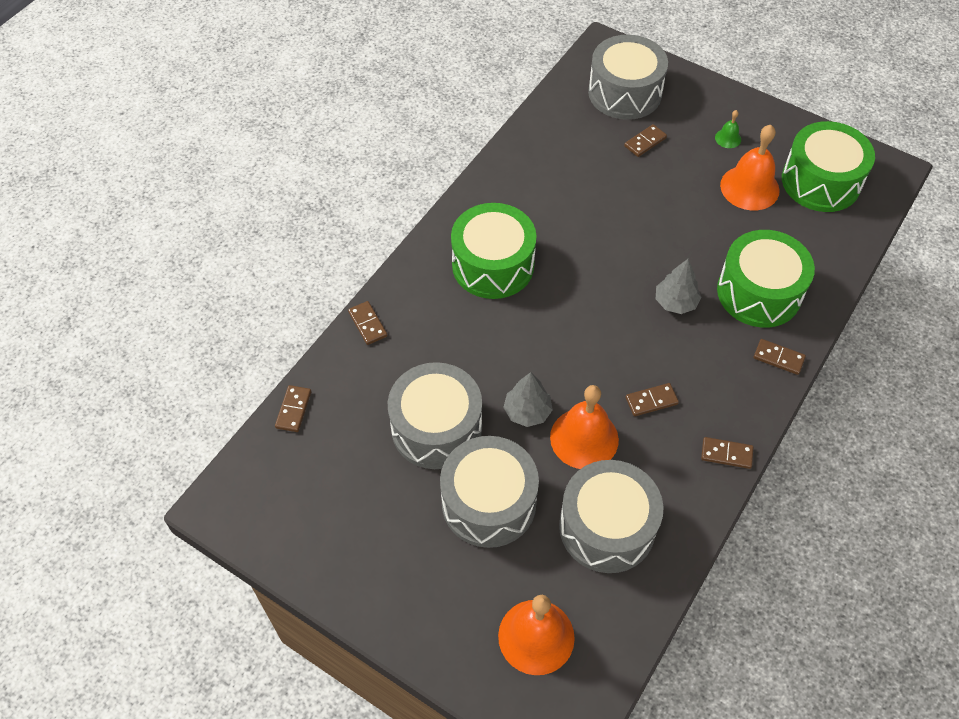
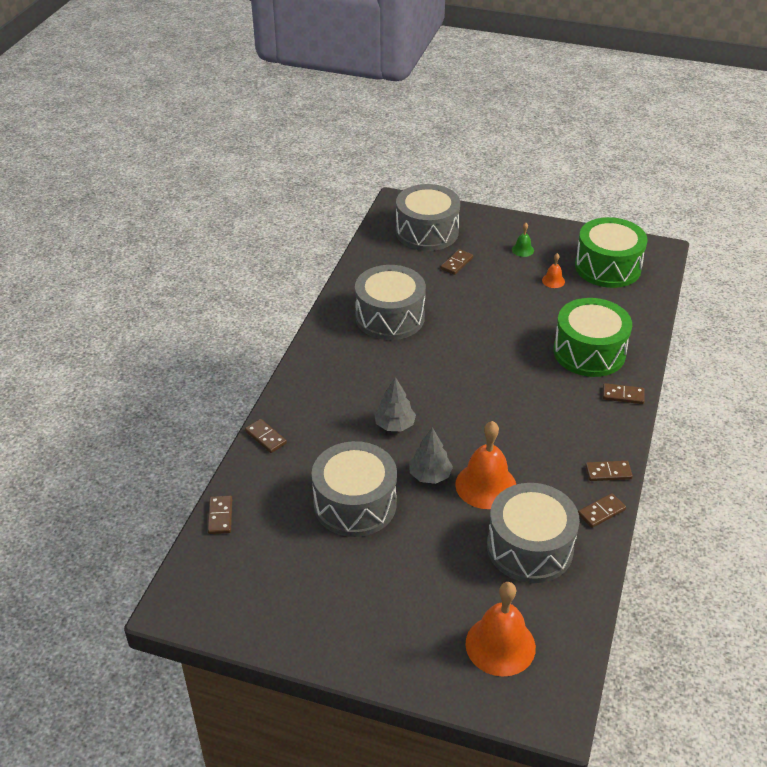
camera: 15 degrees left, 15 degrees down
(488, 502) = (421, 551): grey drum -> grey drum (390, 317)
(493, 265) = (361, 373): green drum -> none
(651, 401) = (531, 446): brown domino -> brown domino (601, 512)
(675, 302) = (524, 371): grey tree -> grey tree (394, 425)
(749, 187) = (553, 281): orange bell -> orange bell, size x0.46

